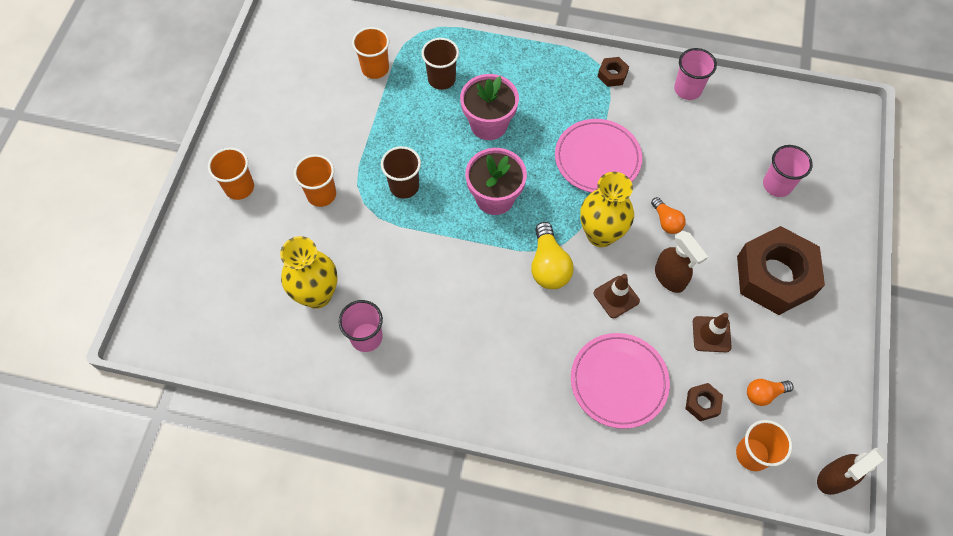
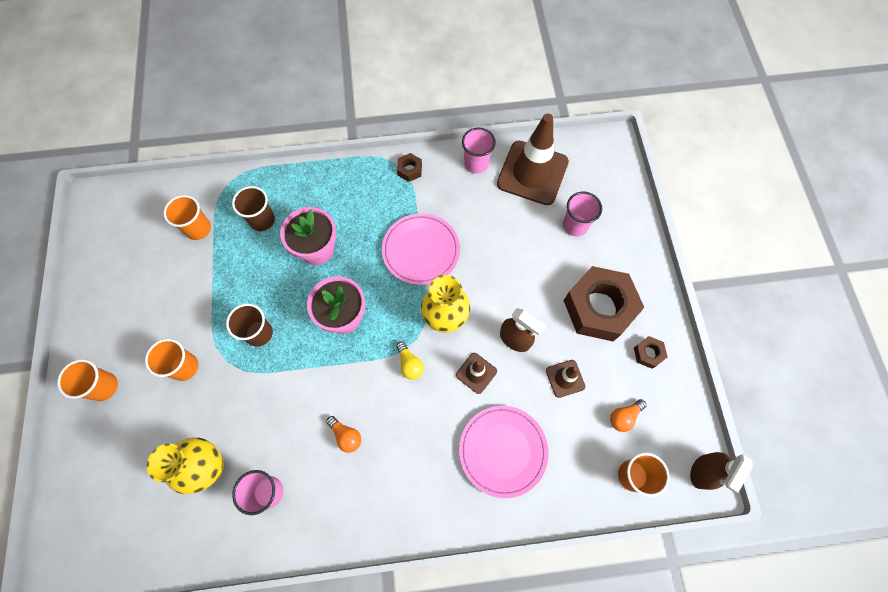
camera: 20 degrees left, 5 degrees up
(548, 265) = (409, 364): yellow light bulb -> yellow light bulb, size x0.61
(666, 221) = (496, 288): orange light bulb -> orange light bulb (346, 436)
(702, 404) = (577, 445): brown nut -> brown nut (648, 353)
(747, 117) = (532, 173): none -> brown traffic cone

